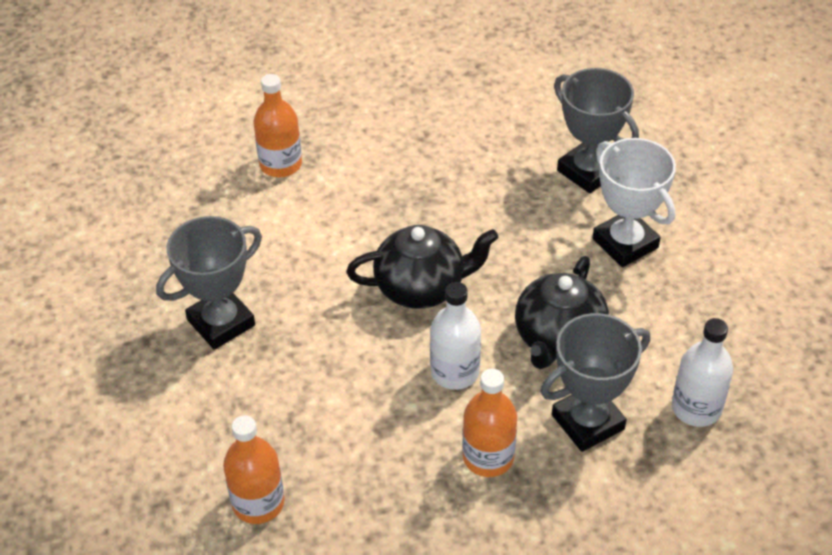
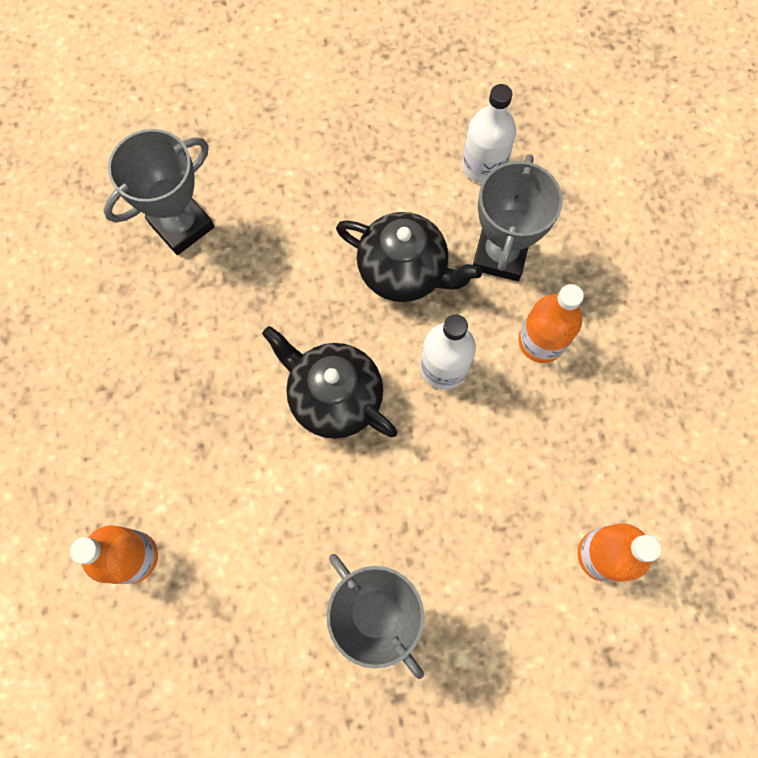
camera: 90 degrees left, 25 degrees up
(421, 287) = (334, 397): black teapot -> black teapot turned 45 degrees counterclockwise
(587, 422) = (500, 254): grey trophy -> grey trophy turned 45 degrees clockwise
(625, 243) = (285, 201): white trophy -> none

